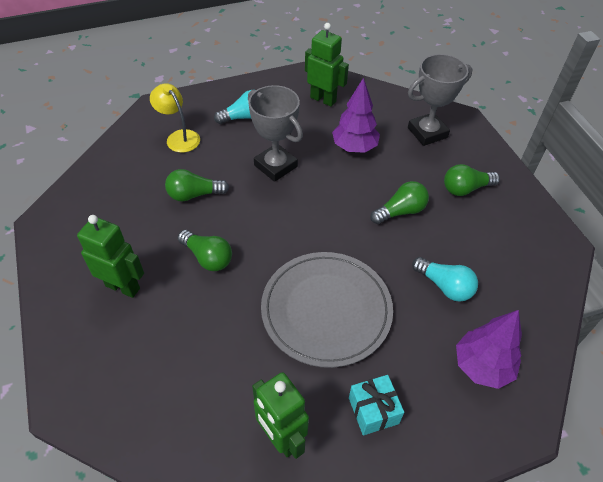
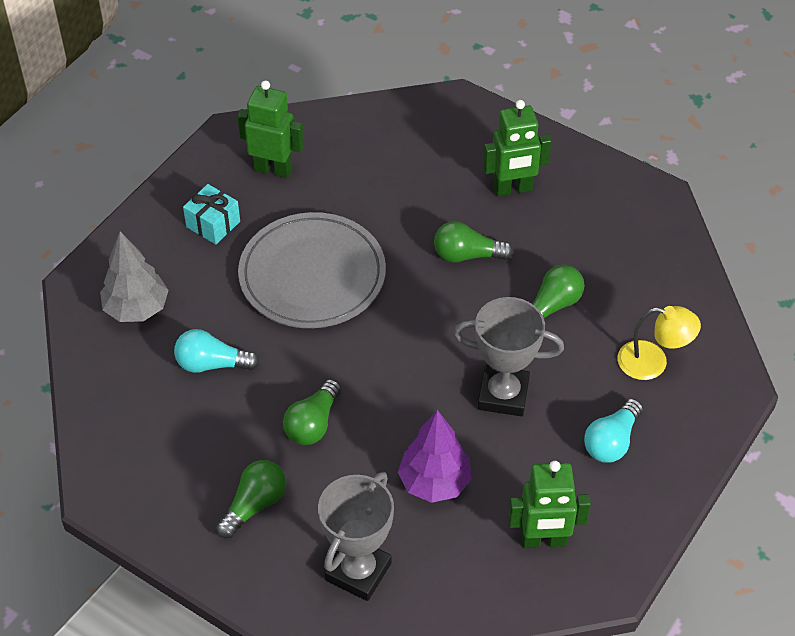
camera: 145 degrees right, 0 degrees up
(482, 366) = (136, 309): purple tree -> grey tree

